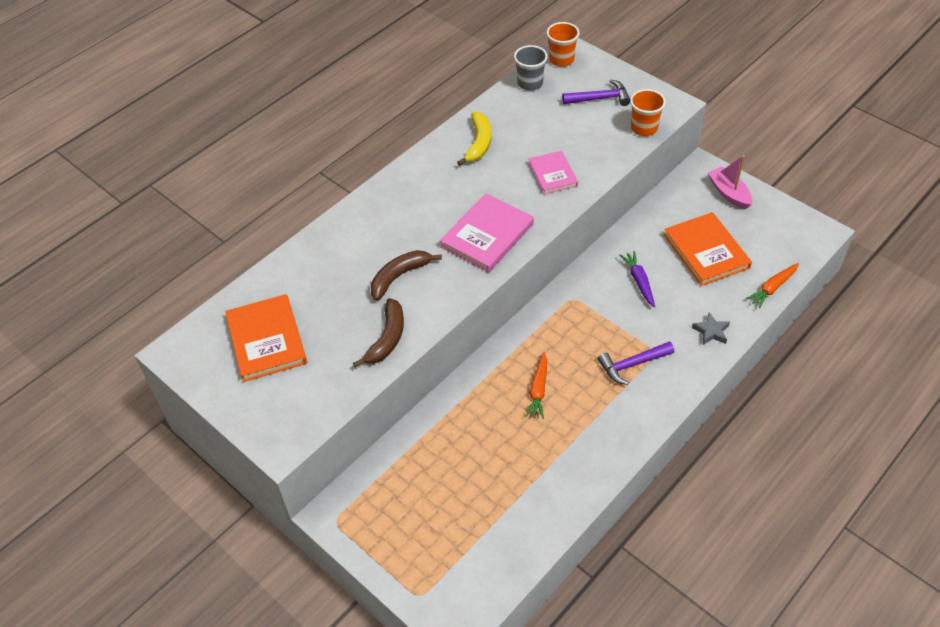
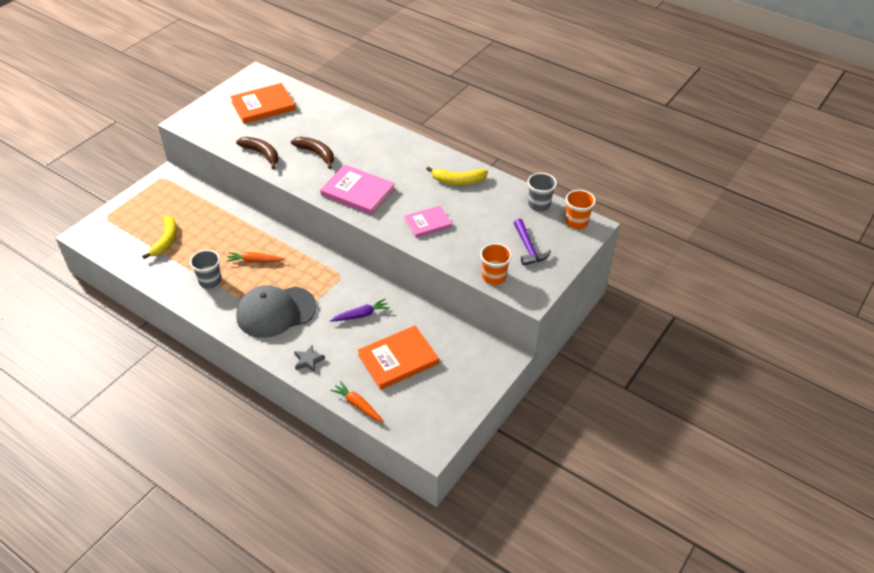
camera: 80 degrees right, 5 degrees down
(387, 338) = (262, 154): brown banana -> brown banana turned 150 degrees counterclockwise
(485, 502) = (166, 240): none -> yellow banana
(573, 440) = (210, 281): none -> grey cup
(632, 364) = (276, 312): purple hammer -> grey cap
(729, 193) = (473, 377): pink boat -> none

